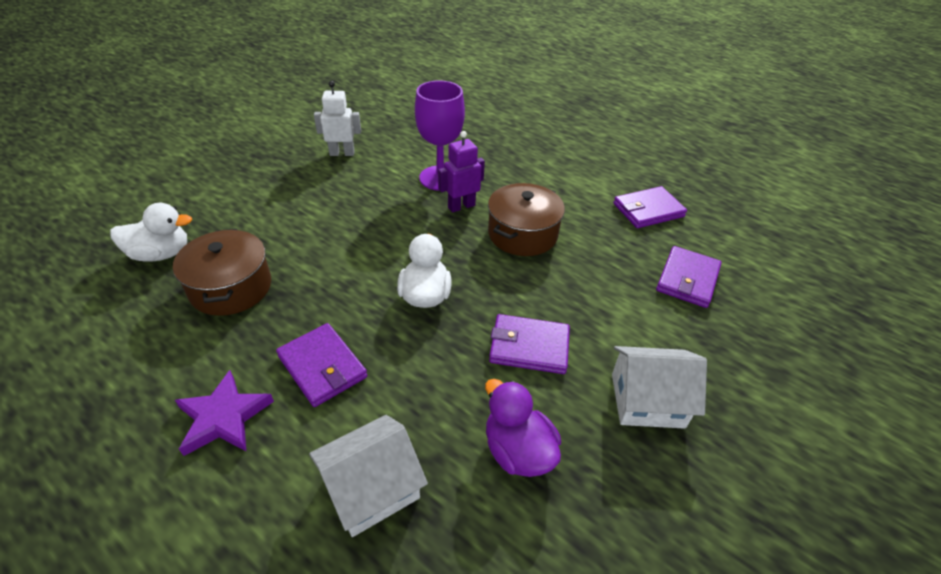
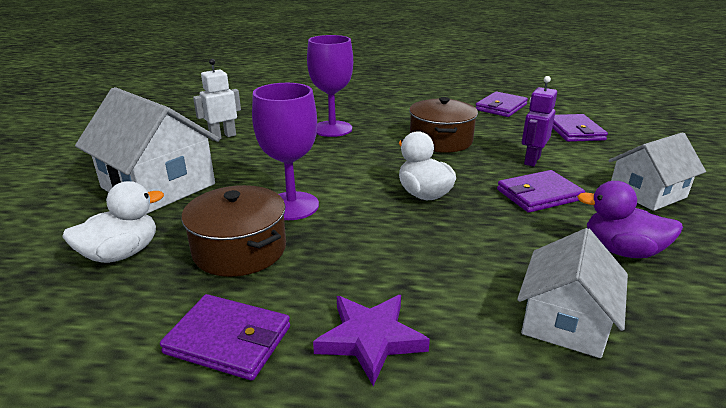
camera: 30 degrees left, 15 degrees down
(243, 194) = (158, 186): none -> white house
(310, 259) = (292, 206): none -> purple goblet
(322, 367) = (408, 266): purple wallet -> purple wallet (228, 340)
(461, 206) = (373, 139): purple robot -> purple robot (531, 160)

